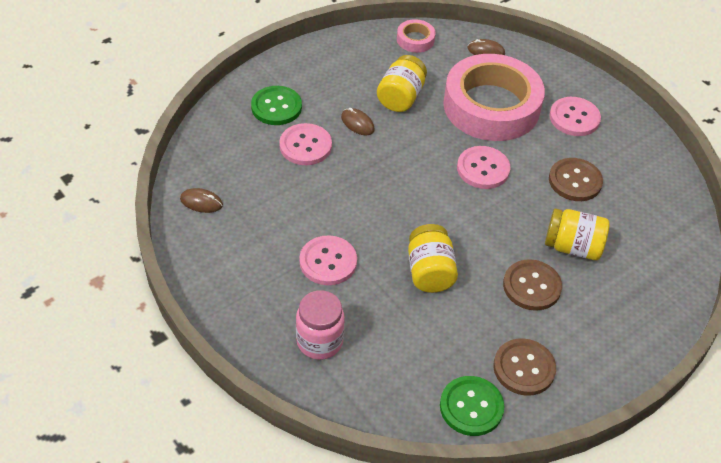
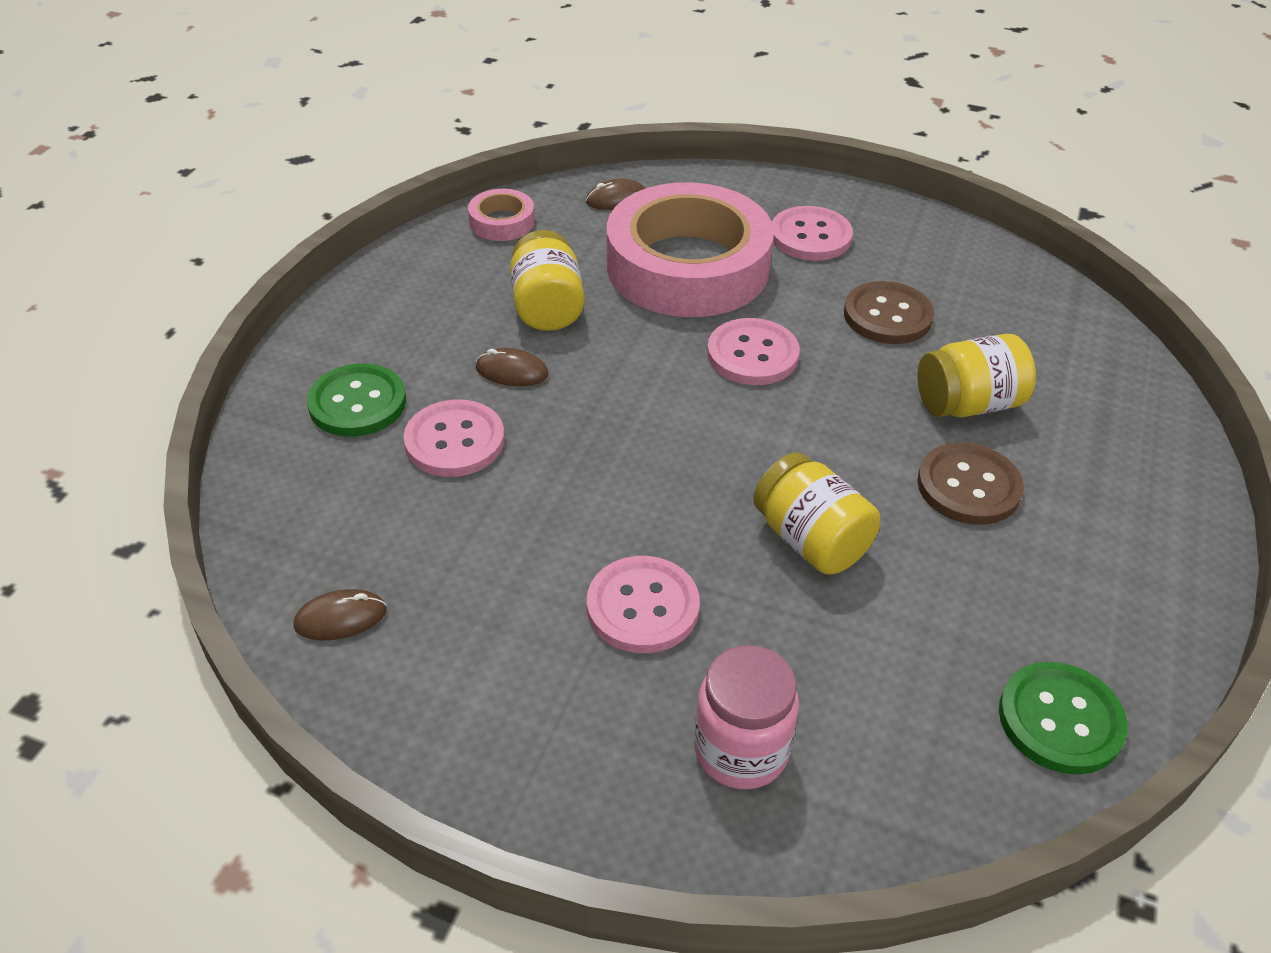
camera: 30 degrees left, 5 degrees down
(524, 368) = (1071, 613): brown button -> none

